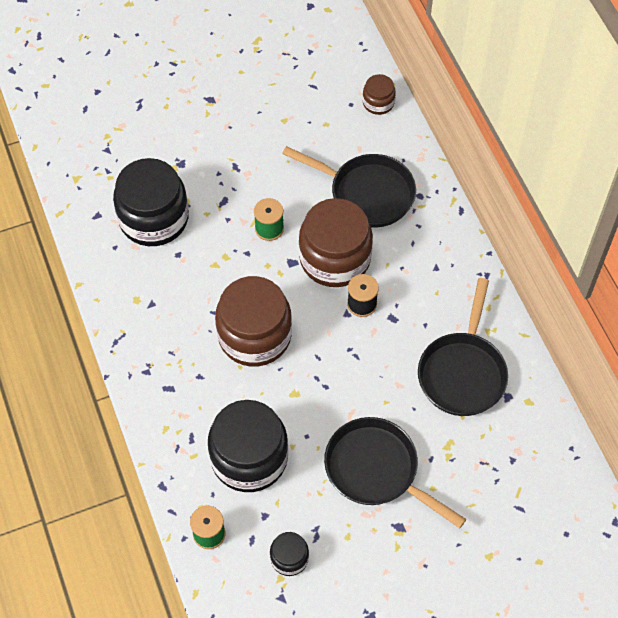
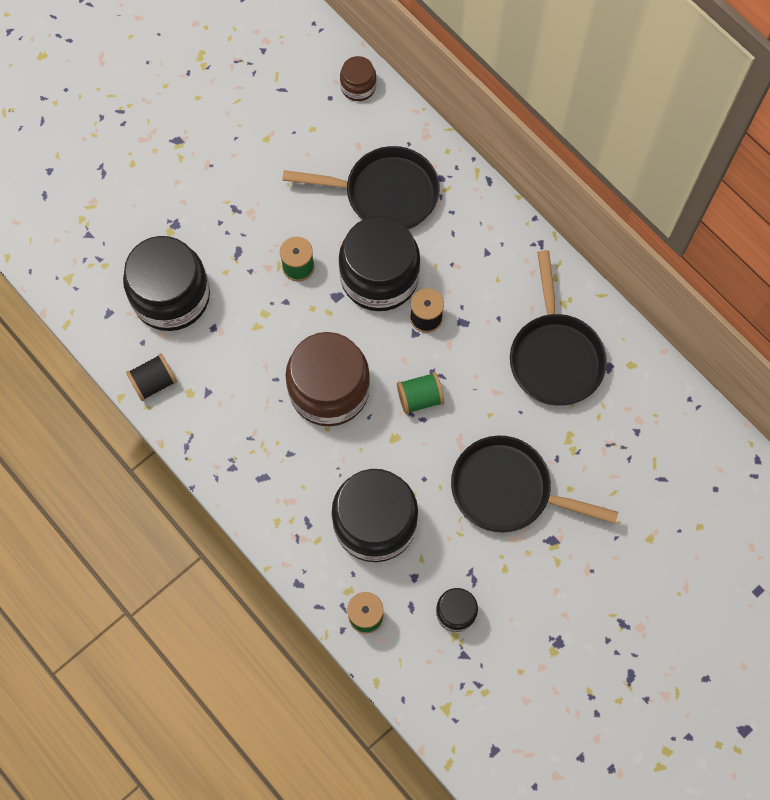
camera: 20 degrees left, 10 degrees up
(110, 281) = (154, 382): none -> black spool
(330, 368) = (420, 398): none -> green spool
(335, 258) = (379, 277): brown jar -> black jar

